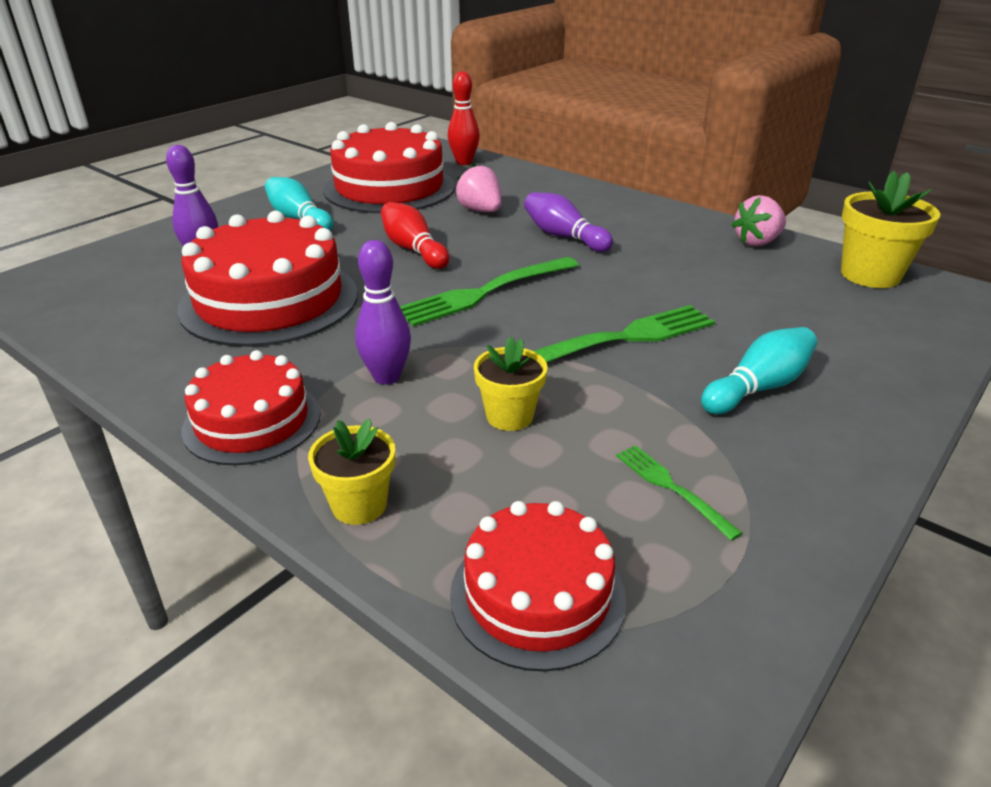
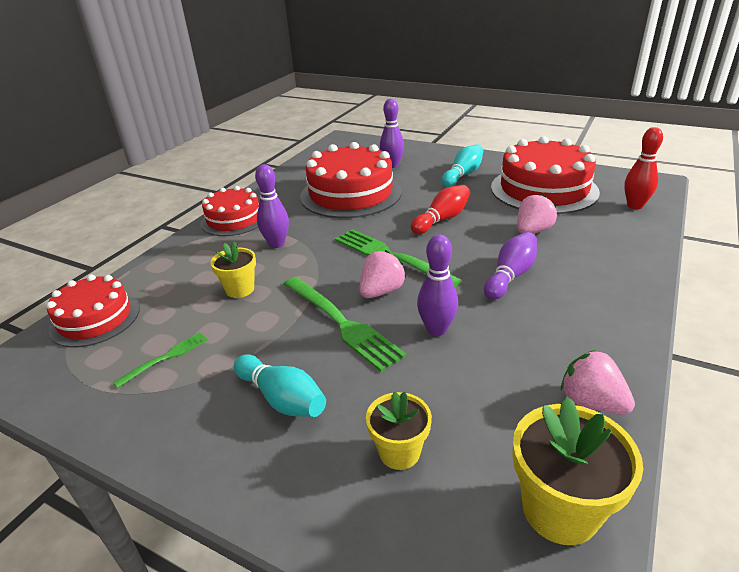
camera: 80 degrees right, 0 degrees up
(359, 505) = (168, 260): yellow flower pot -> yellow flower pot (399, 452)
(564, 307) = (381, 291): none -> pink strawberry
(648, 286) = (436, 329): none -> purple bowling pin

